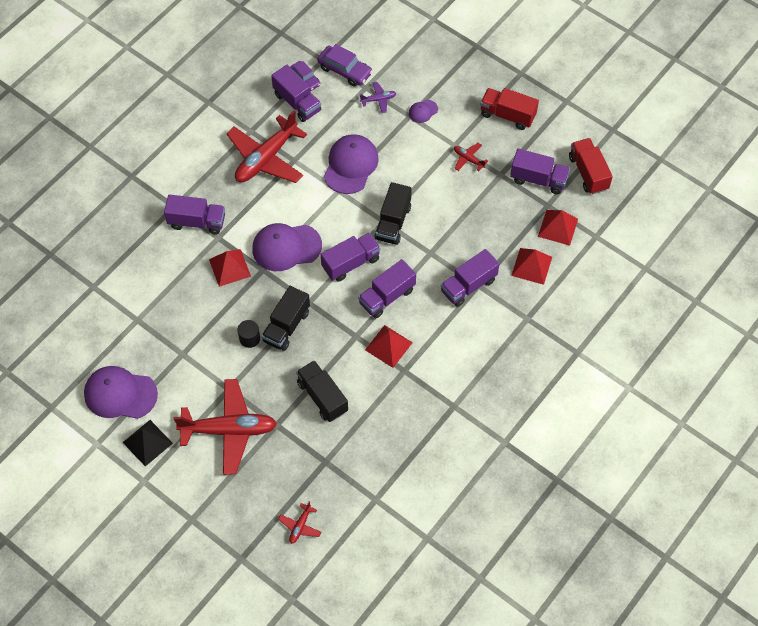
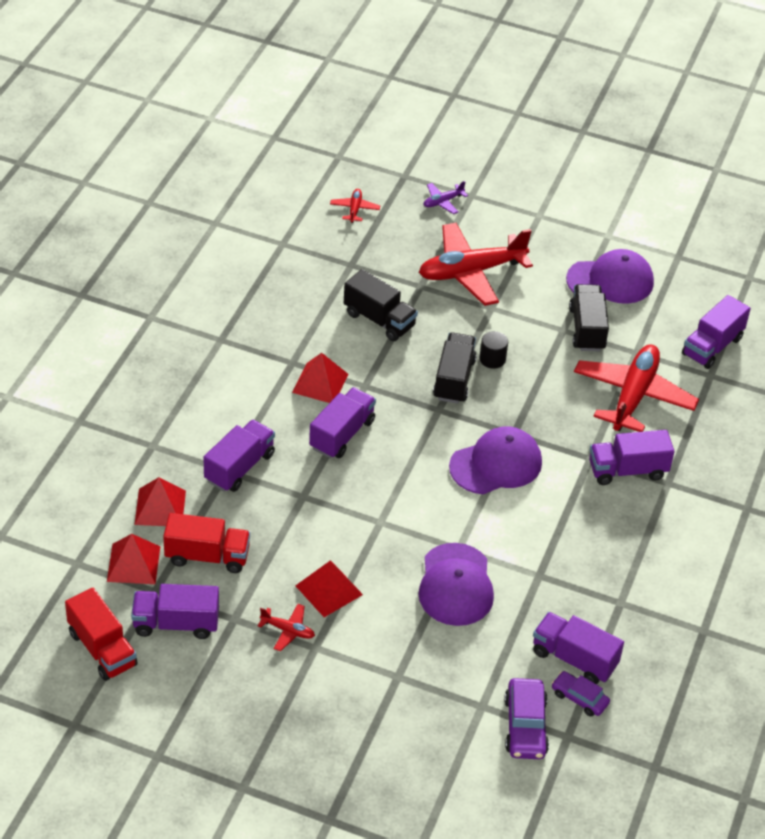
camera: 160 degrees right, 15 degrees down
(147, 442) = (554, 246): black pyramid -> none
(229, 267) = (556, 427): red pyramid -> red pyramid (329, 590)
(266, 158) = (579, 569): red plane -> red plane (633, 396)
(345, 70) = (525, 726): purple car -> purple car turned 105 degrees counterclockwise
(351, 263) = (404, 463): purple truck -> purple truck (712, 346)
(378, 99) = (454, 691): purple plane -> purple plane (443, 202)
(393, 222) = (367, 523): black truck -> black truck (587, 329)
(423, 111) = (379, 688): purple cap -> none
(507, 115) = (246, 711): red truck -> red truck (207, 556)

